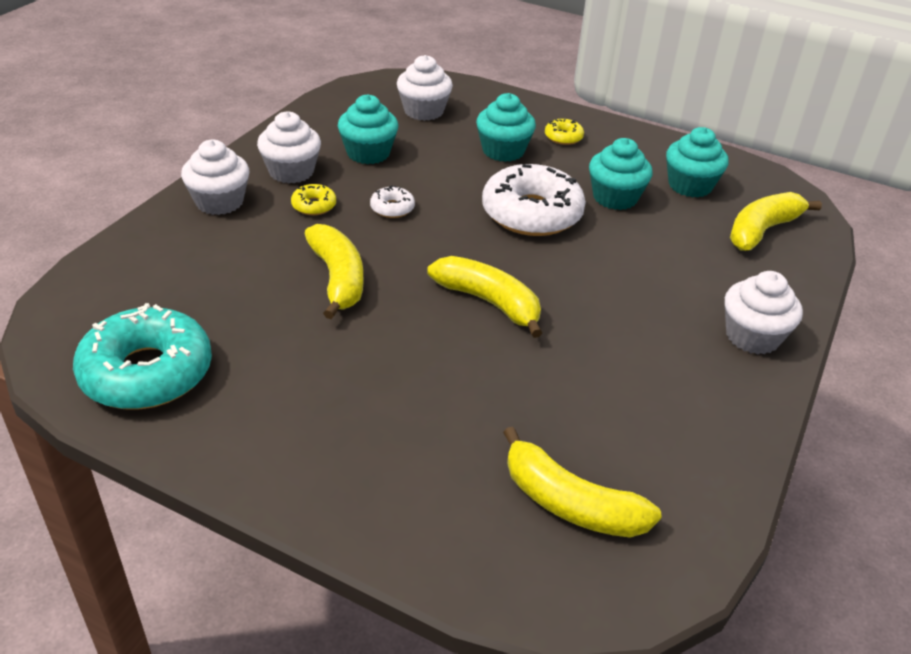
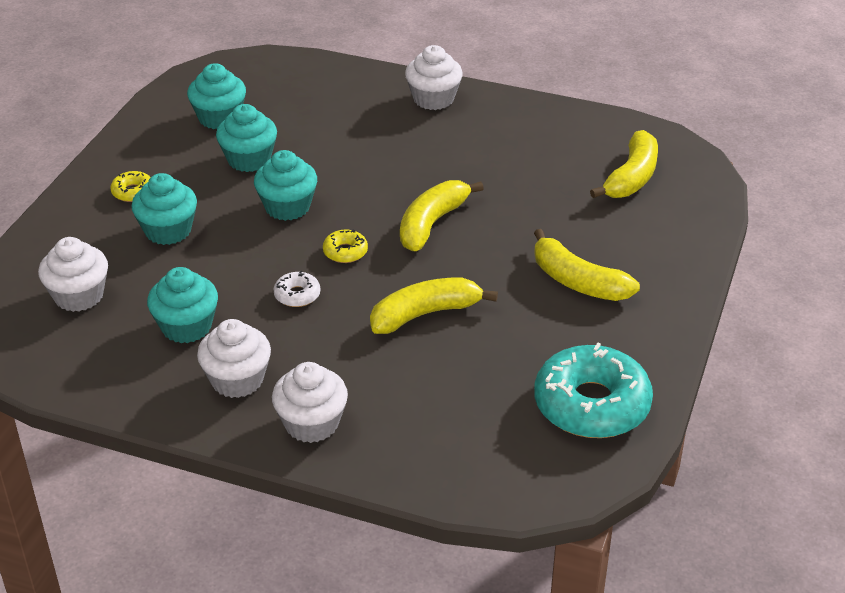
camera: 95 degrees left, 0 degrees up
(314, 205) = (304, 350): yellow donut -> yellow donut (345, 252)
(531, 213) = (287, 207): white donut -> turquoise cupcake
(762, 230) = (287, 85): yellow banana -> yellow banana (577, 281)

